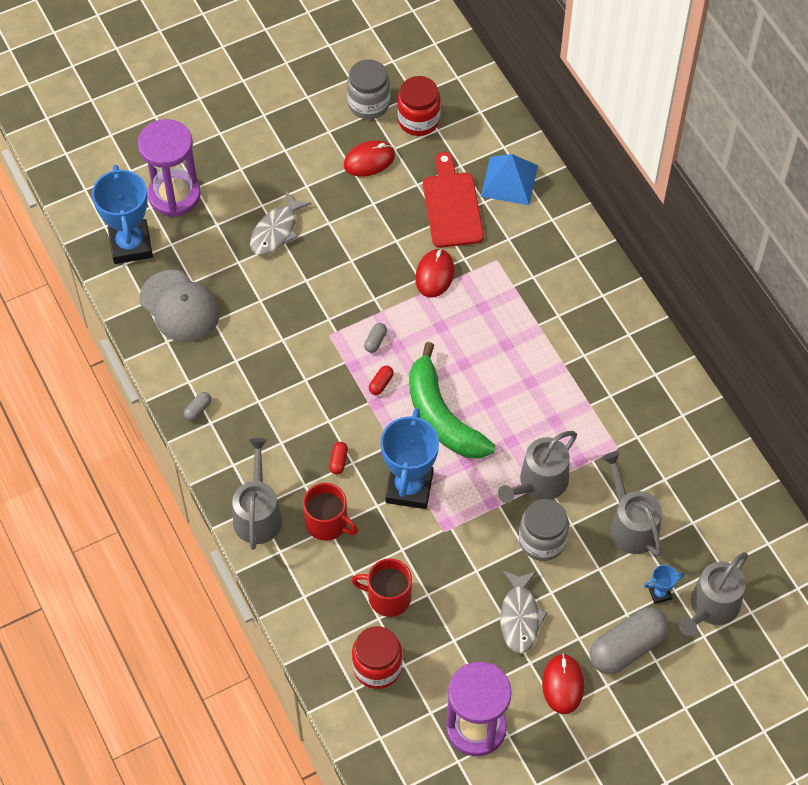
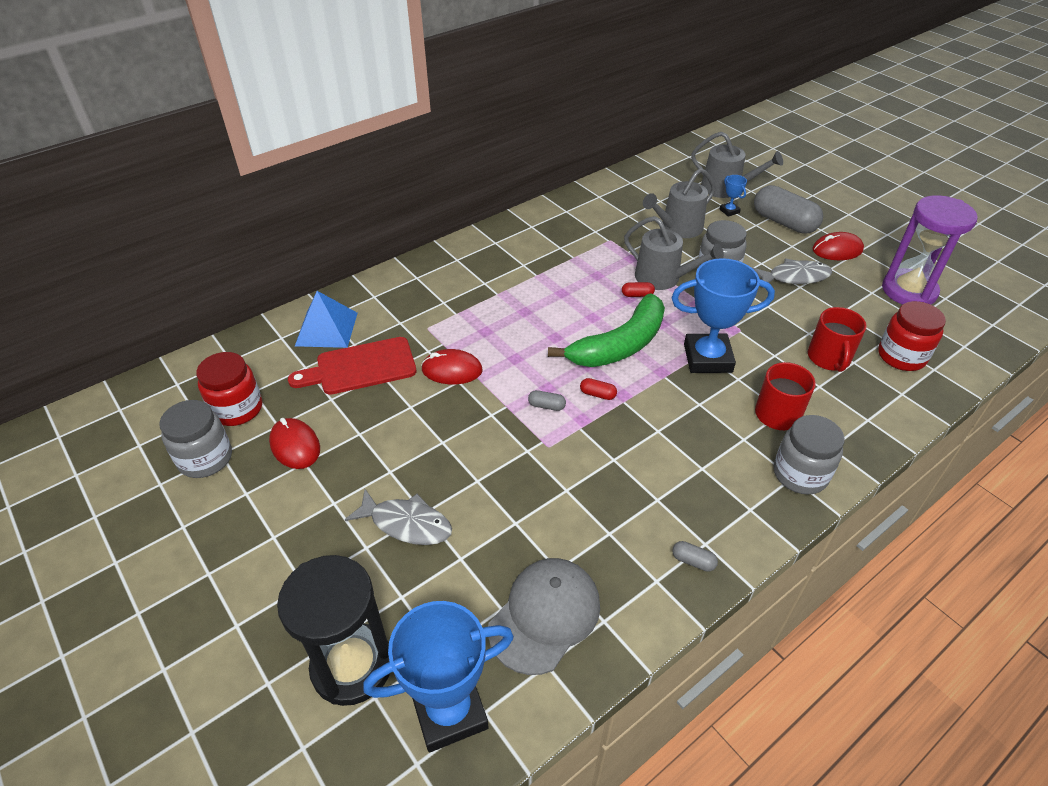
camera: 100 degrees left, 15 degrees down
(174, 195) = (352, 666): purple hourglass -> black hourglass
(258, 514) = (800, 474): grey watering can -> grey jar
(338, 461) = (703, 415): red capsule -> red capsule (637, 295)

